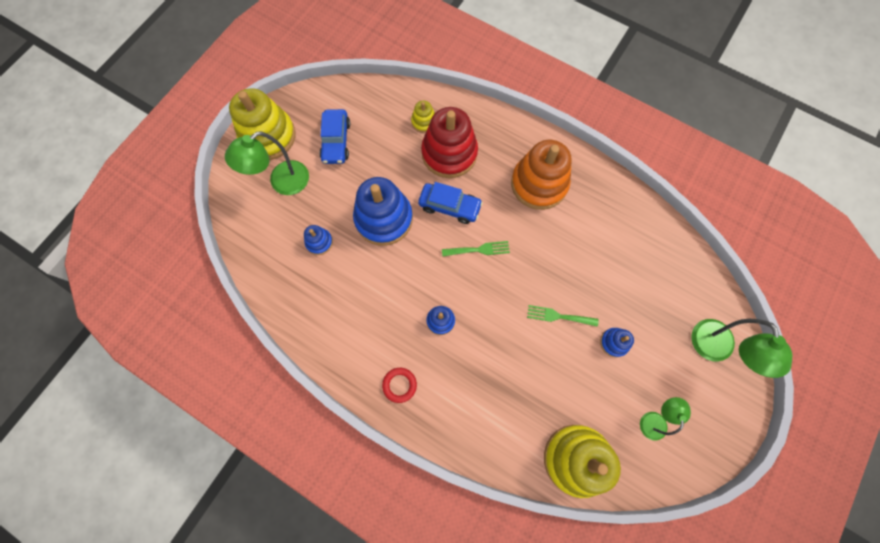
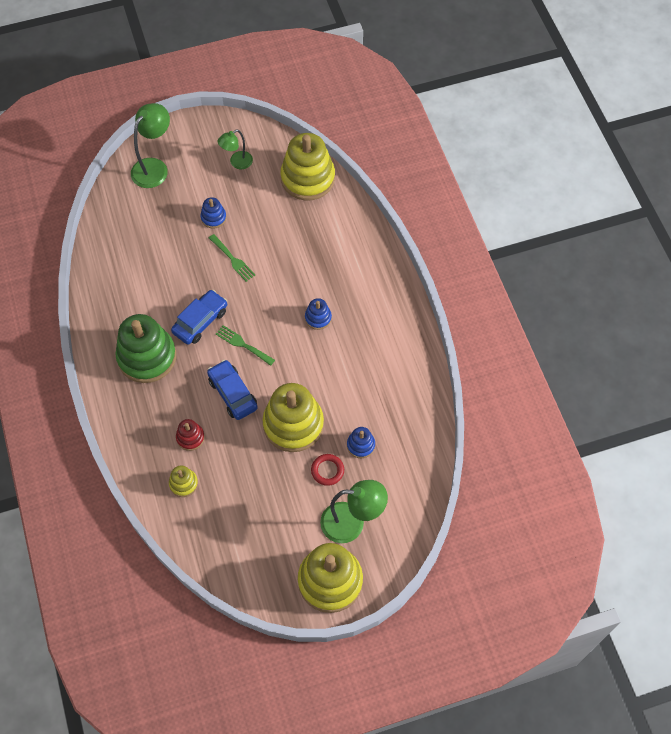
camera: 140 degrees left, 10 degrees down
(336, 141) = (274, 526): blue car -> blue car (200, 321)
(384, 218) = (293, 424): blue stacking toy -> yellow stacking toy
(399, 385) = (384, 299): red ring -> red ring (327, 470)
(449, 153) = (190, 437): red stacking toy -> red stacking toy, size x0.46
(539, 184) = (147, 357): orange stacking toy -> green stacking toy

